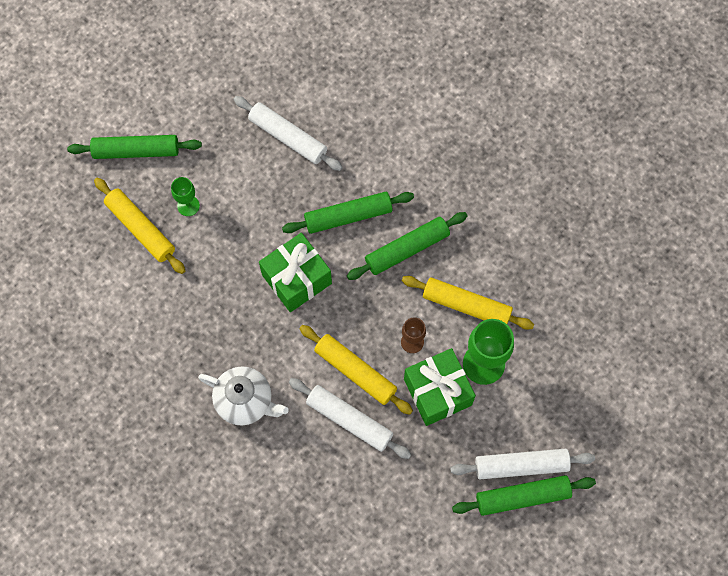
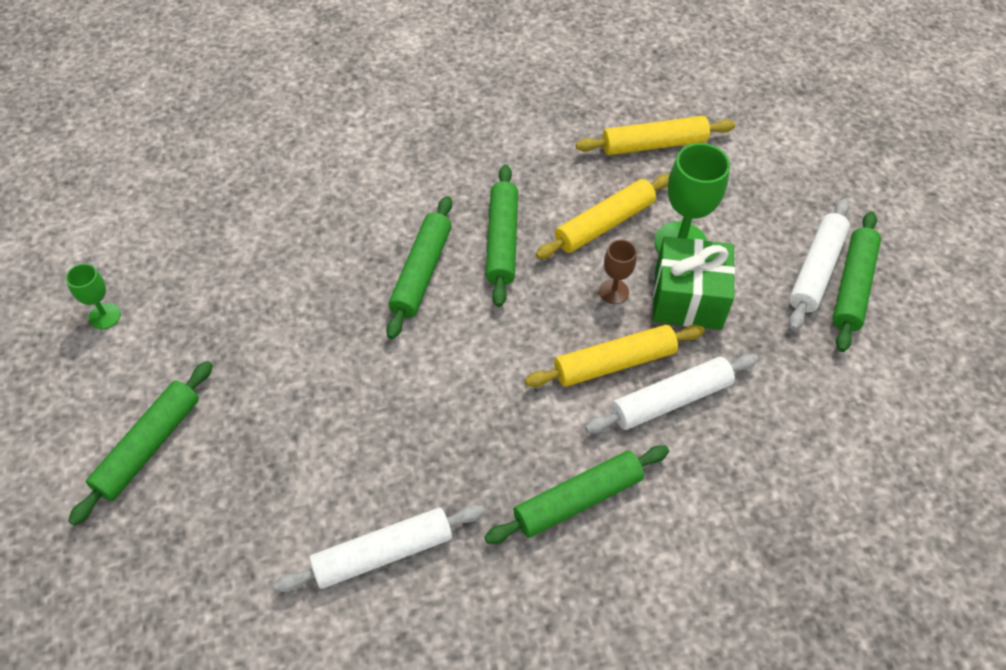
camera: 60 degrees left, 15 degrees down
(140, 229) = (257, 498): yellow rolling pin -> yellow rolling pin (654, 144)
(188, 205) = (273, 426): green goblet -> green goblet (104, 316)
(245, 401) = (577, 499): white teapot -> green rolling pin
(288, 137) = (278, 278): white rolling pin -> white rolling pin (382, 553)
(296, 279) = (458, 361): green gift -> none

